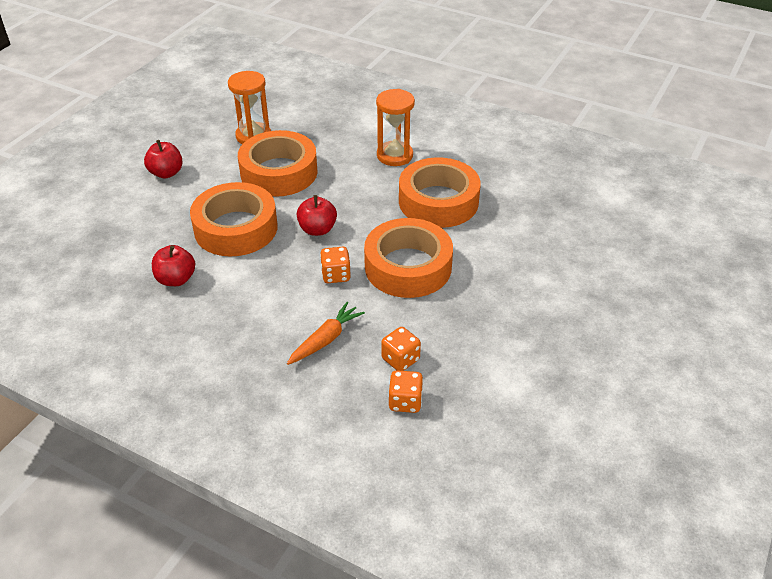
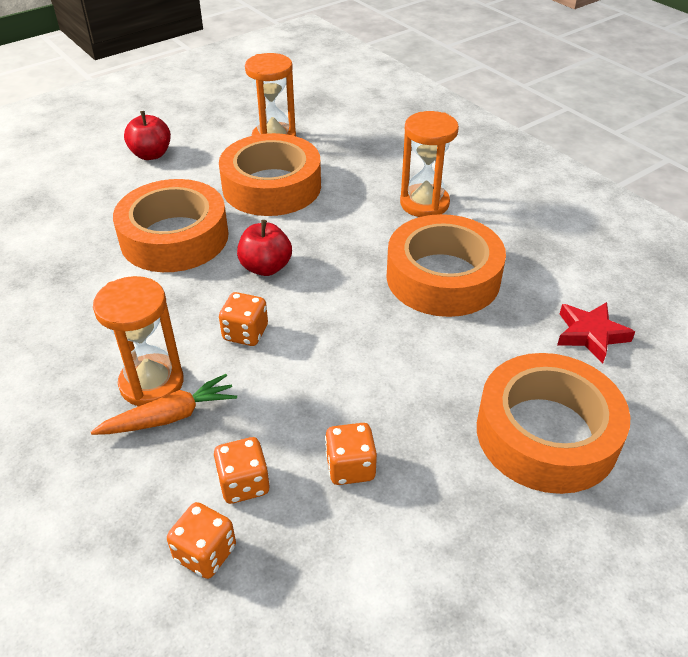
camera: 25 degrees right, 0 degrees up
(176, 279) = (64, 277): red apple -> none
(297, 324) = (151, 383): none -> orange hourglass
(408, 267) = (344, 353): orange tape -> orange tape (546, 433)
(456, 329) = (350, 467): none -> orange dice
(546, 210) = (590, 335): none -> red star

